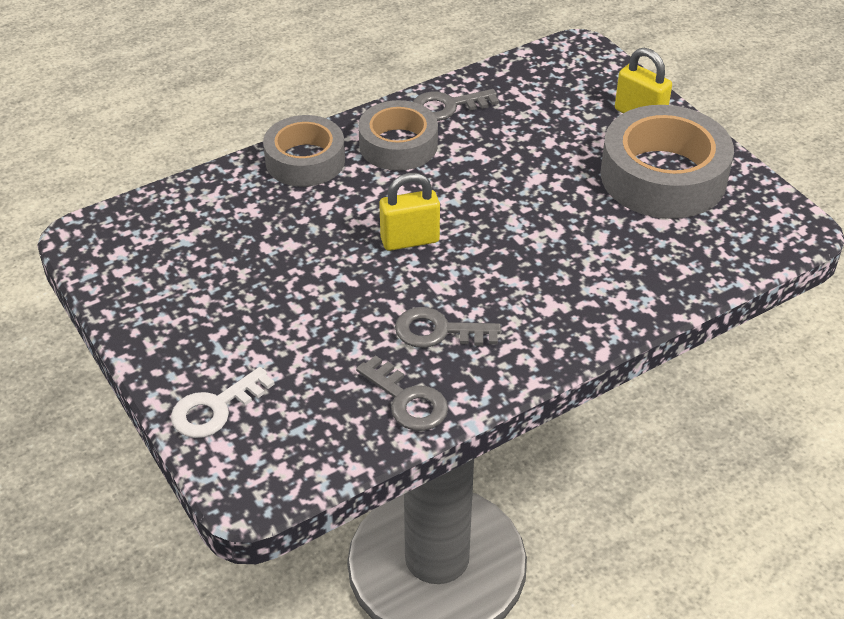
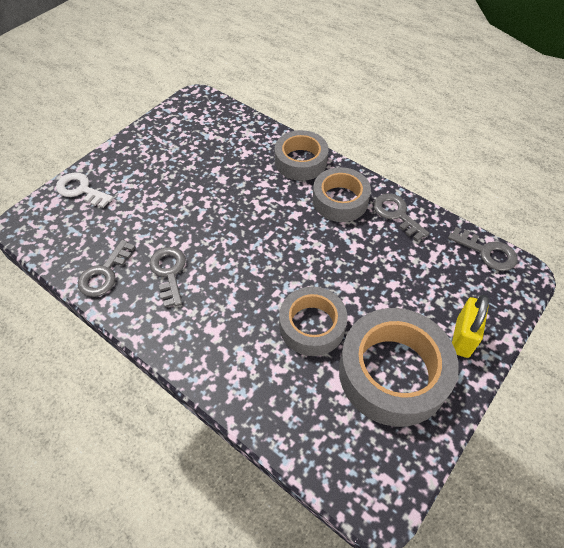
camera: 70 degrees right, 10 degrees up
(410, 240) = (249, 233): yellow padlock -> none
(539, 60) = (487, 252): none -> grey key
(579, 220) = (312, 326): none -> grey tape

